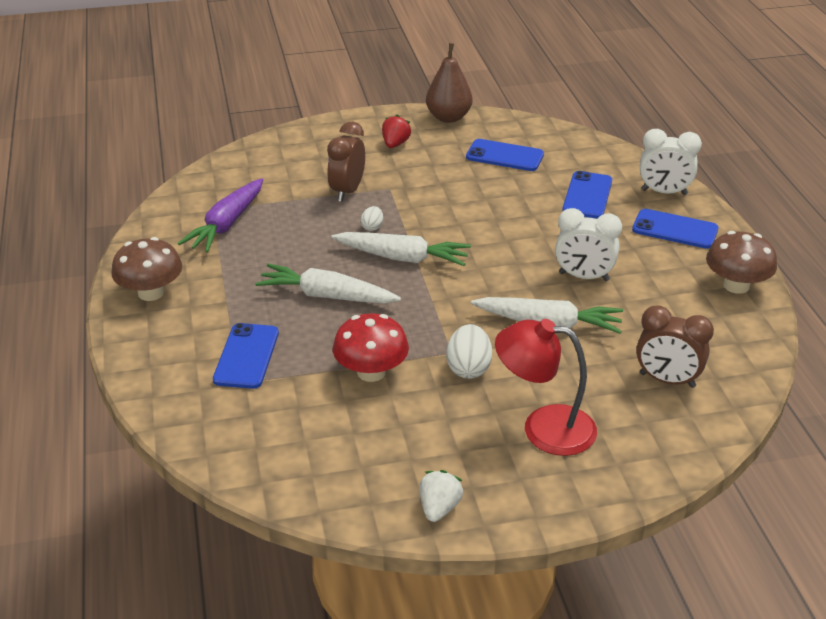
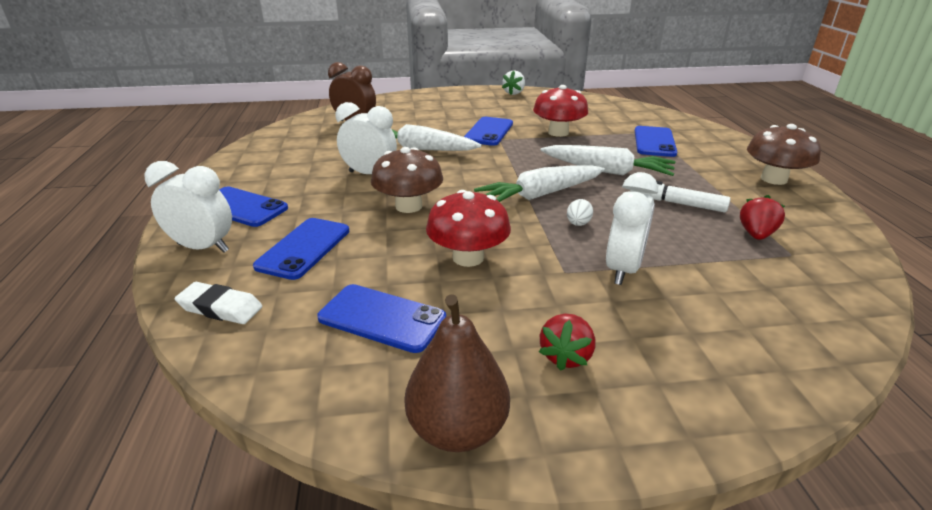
camera: 175 degrees left, 5 degrees down
(226, 224) = (756, 234): purple carrot -> red strawberry
(274, 254) = (677, 203): none -> white marker
(347, 191) = (622, 270): brown clock -> white clock
(402, 258) = (540, 195): white carrot -> white carrot turned 45 degrees counterclockwise
(460, 194) = (468, 257): none -> red mushroom
(468, 368) = (488, 132): white egg -> blue phone
(543, 428) = (448, 111): red lamp -> none
(607, 156) = (220, 308): none -> white eraser
(736, 285) = (241, 164): brown mushroom -> brown mushroom (408, 206)

